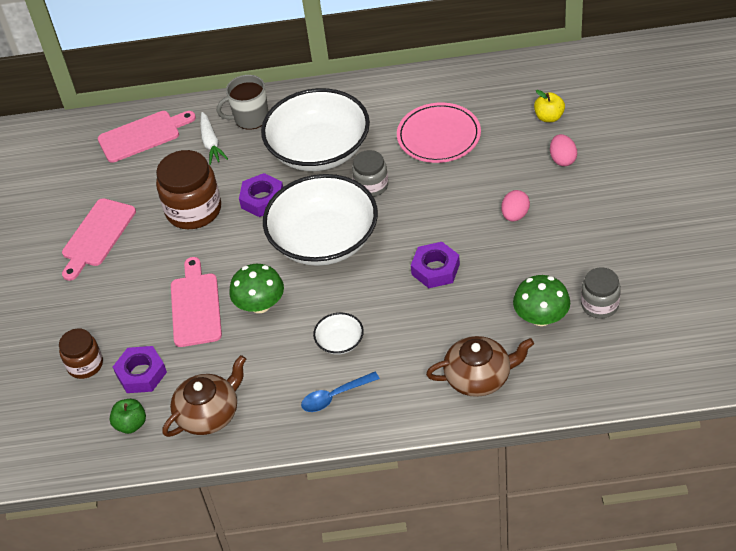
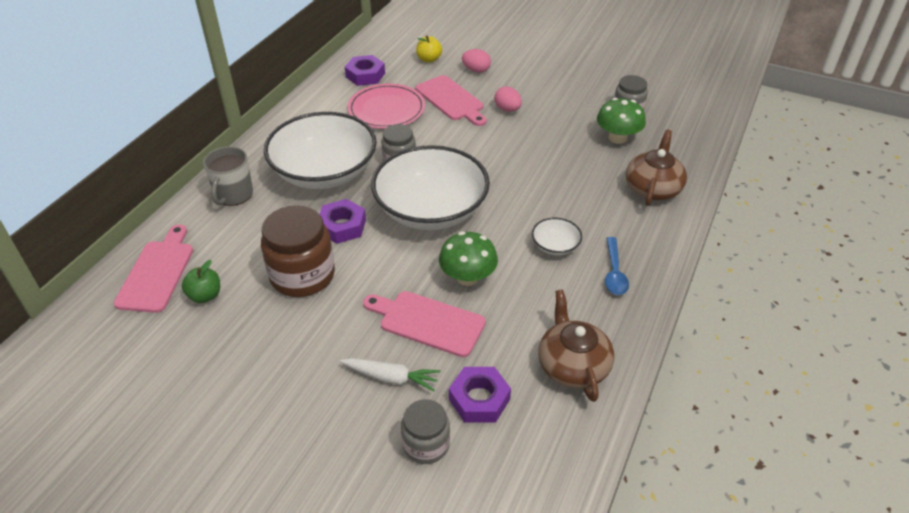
camera: 65 degrees left, 5 degrees down
(85, 365) = (426, 444): brown jar -> grey jar
(97, 236) = (252, 362): pink cutting board -> pink cutting board (451, 100)
(131, 424) = (541, 435): green apple -> green apple (205, 295)
(211, 143) = (231, 230): white carrot -> white carrot (391, 378)
(435, 269) = (524, 165): purple nut -> purple nut (365, 75)

